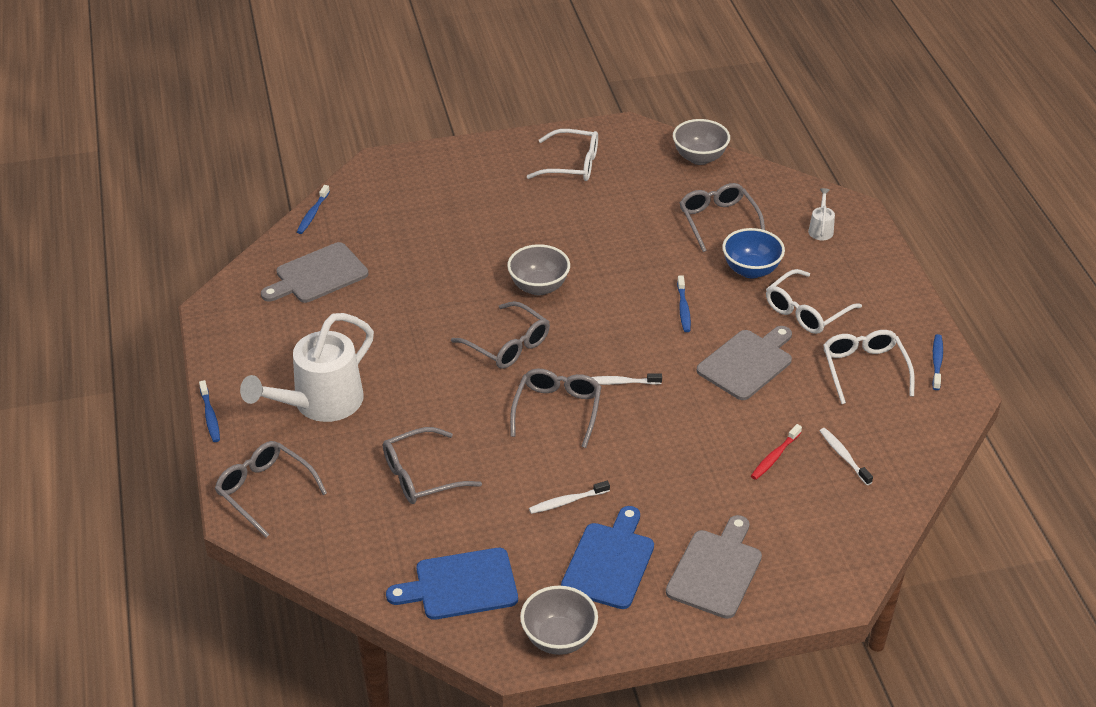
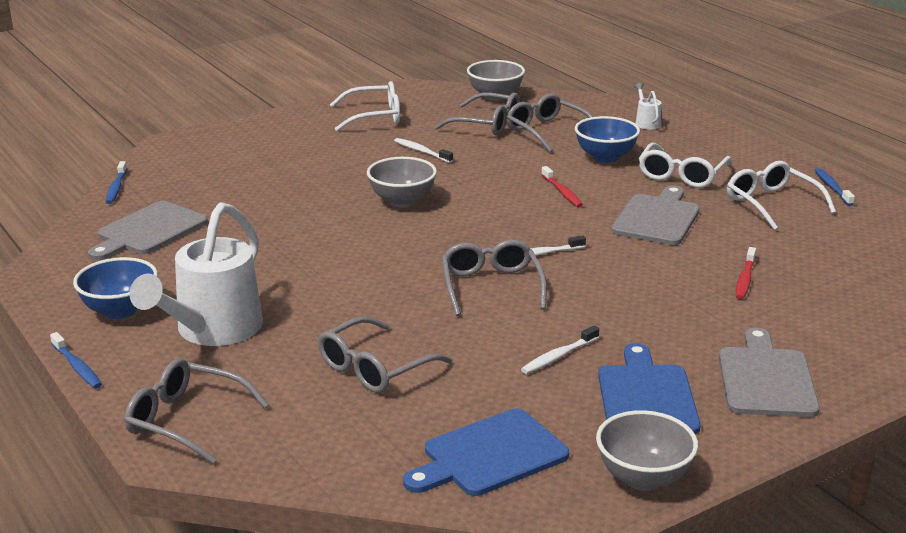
camera: 20 degrees left, 15 degrees down
(262, 364) = (120, 311): none -> blue bowl
(508, 345) = (400, 247): grey glasses -> grey glasses (487, 124)
(683, 308) = (562, 192): blue toothbrush -> red toothbrush
(844, 456) = (811, 266): white toothbrush -> white toothbrush (422, 152)

